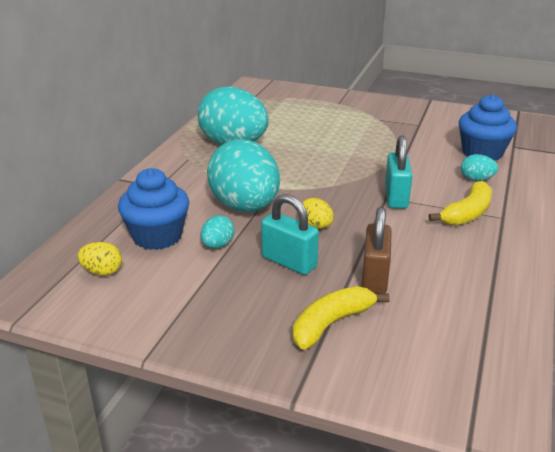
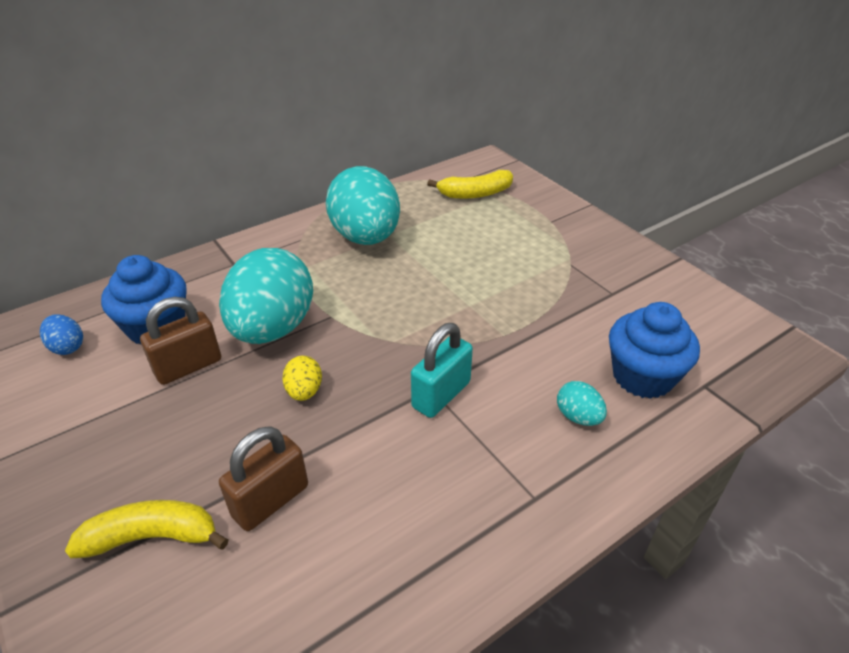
camera: 35 degrees right, 10 degrees up
(102, 272) = (67, 347): yellow egg -> blue egg
(217, 245) = (188, 366): turquoise egg -> brown padlock
(289, 262) = (220, 426): turquoise padlock -> none
(467, 213) = (495, 466): yellow banana -> yellow banana (475, 193)

